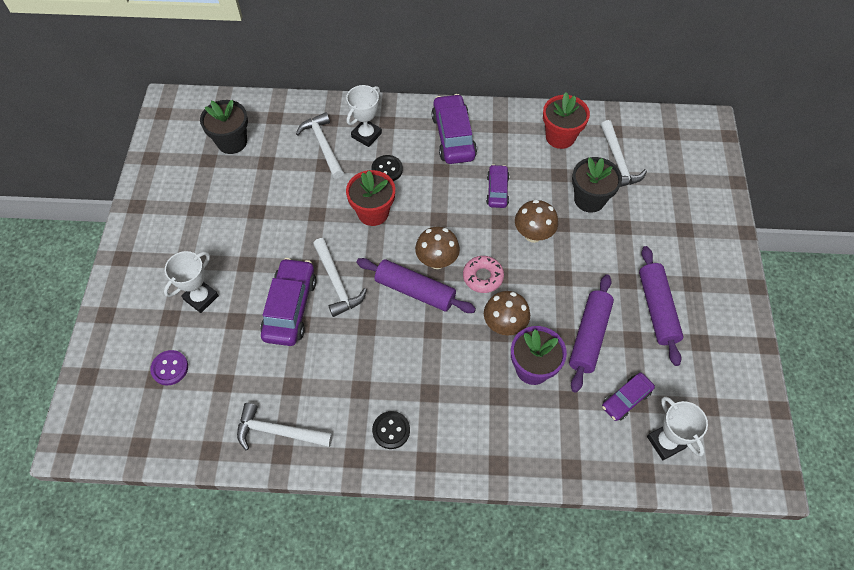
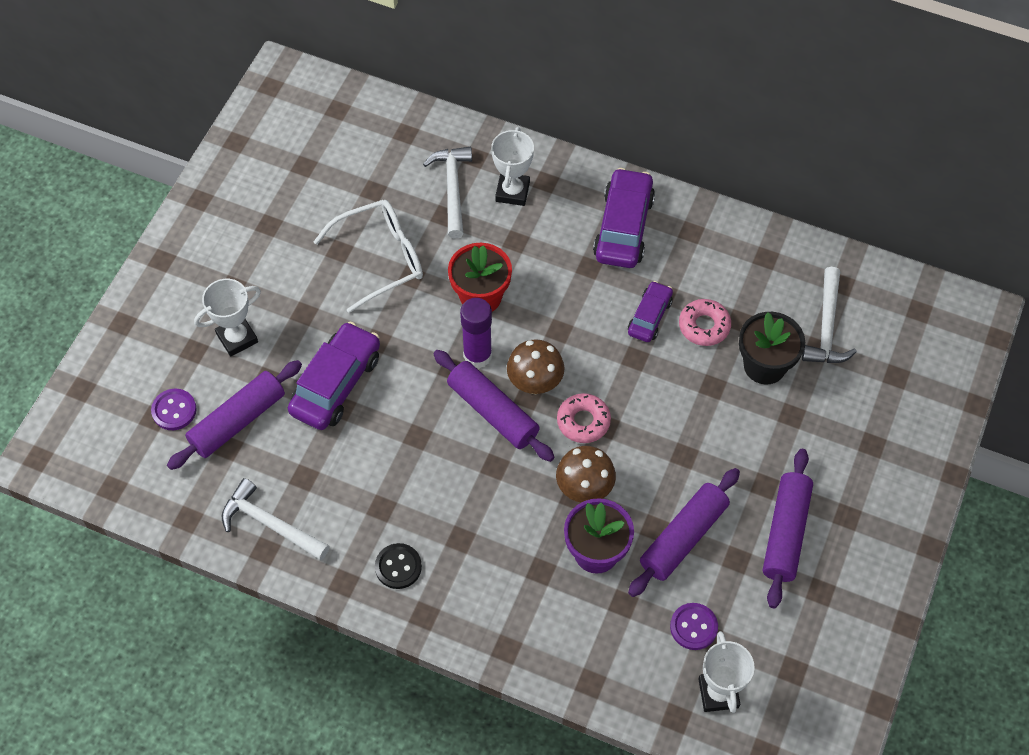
camera: 20 degrees right, 0 degrees up
(224, 360) = (238, 421): none -> purple rolling pin
(232, 142) = (341, 150): black flower pot -> none
(290, 207) = (381, 258): none -> white glasses
(337, 283) = (402, 371): white hammer -> none
(366, 135) = (512, 192): white trophy -> white trophy turned 45 degrees counterclockwise
(387, 169) = (520, 246): black button -> none
(387, 254) = (477, 356): none -> purple glue stick
(533, 234) = (670, 388): brown mushroom -> none
(537, 185) = (704, 326): none -> pink donut
(560, 137) = (764, 270): red flower pot -> none
(626, 399) = (693, 627): purple car -> purple button

